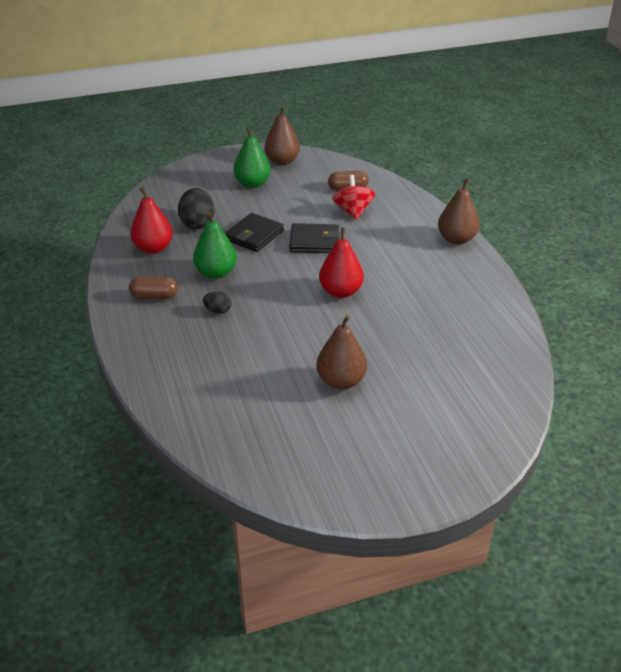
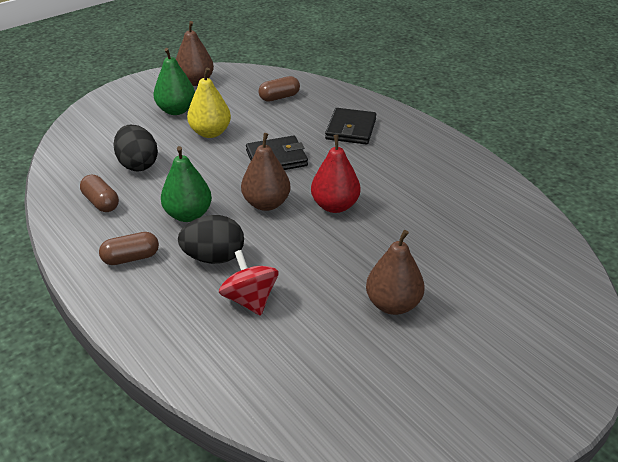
camera: 20 degrees left, 0 degrees up
(153, 248) = (101, 202): red pear -> brown capsule
(218, 311) = (214, 257): black egg -> black egg, size x1.90
(254, 235) = (208, 164): black wallet -> black wallet (350, 129)
(270, 208) = (210, 133): none -> yellow pear
(353, 211) = (298, 119): red spinning top -> red spinning top (250, 300)
(456, 239) = (415, 127): brown pear -> brown pear (266, 204)

